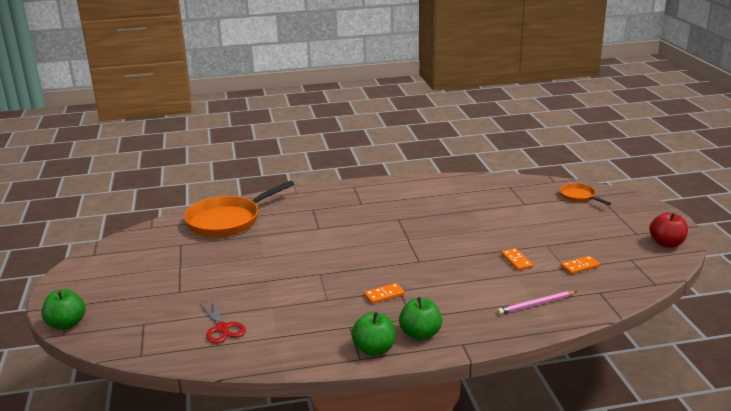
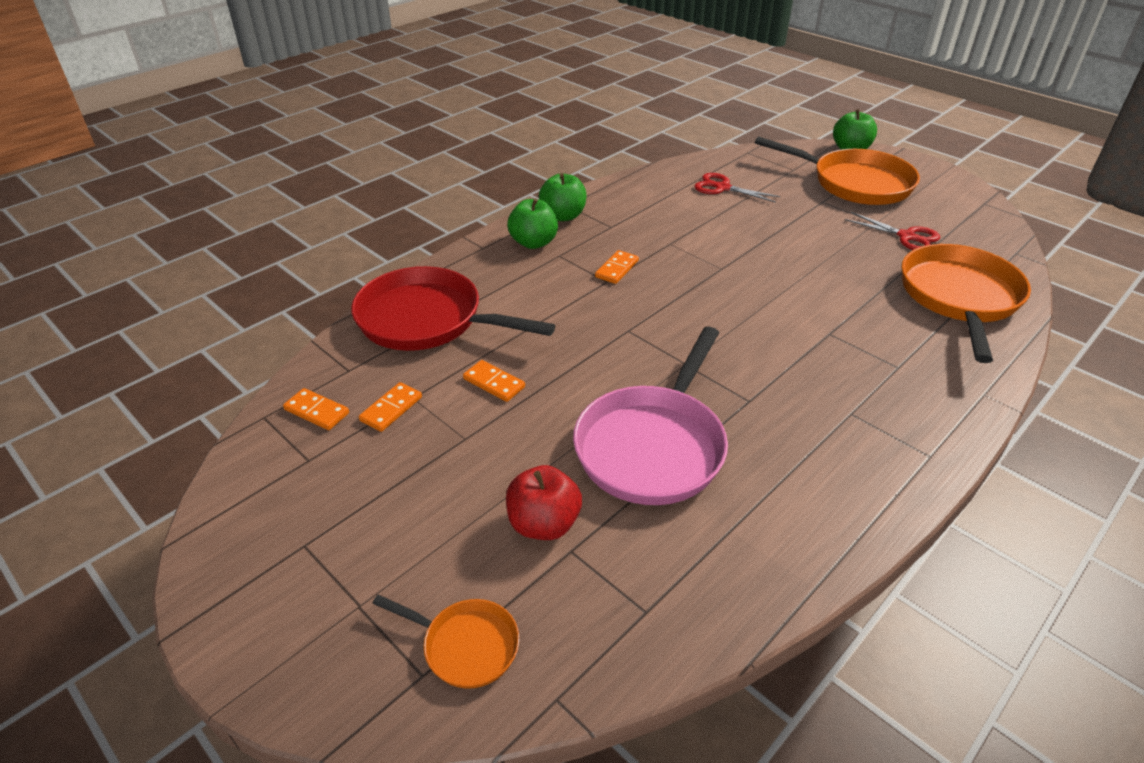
camera: 145 degrees right, 15 degrees up
(130, 296) = (855, 183): none -> orange pan
(183, 253) = (906, 236): none -> red scissors
(460, 218) = (653, 446): none -> pink pan
(536, 305) = (427, 320): pink pencil -> red pan
(623, 278) = (316, 411): none -> orange domino
(666, 244) = (240, 535): red apple -> red apple (544, 524)

